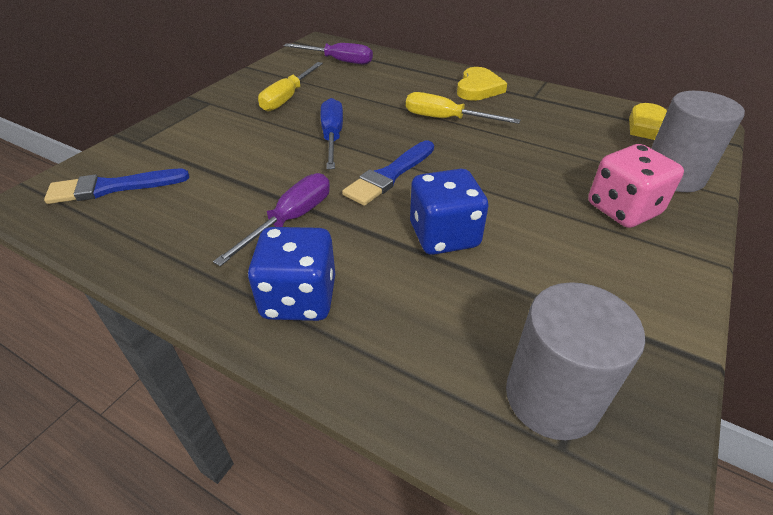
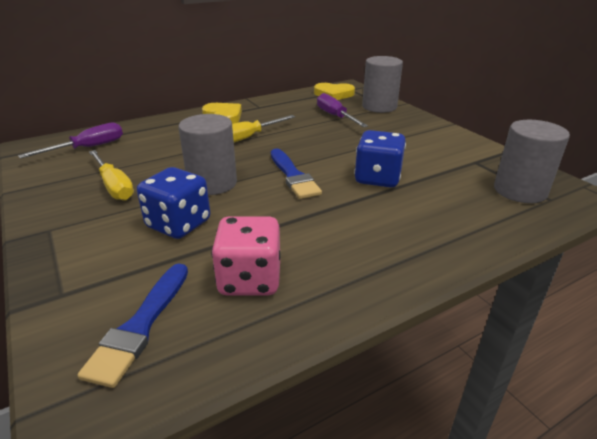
camera: 60 degrees left, 10 degrees down
(291, 220) = (308, 228): purple screwdriver -> purple screwdriver (335, 116)
(299, 298) = (402, 246): blue dice -> blue dice (178, 224)
(332, 137) = (212, 183): blue screwdriver -> grey cylinder
(623, 209) = (396, 126): pink dice -> pink dice (250, 279)

